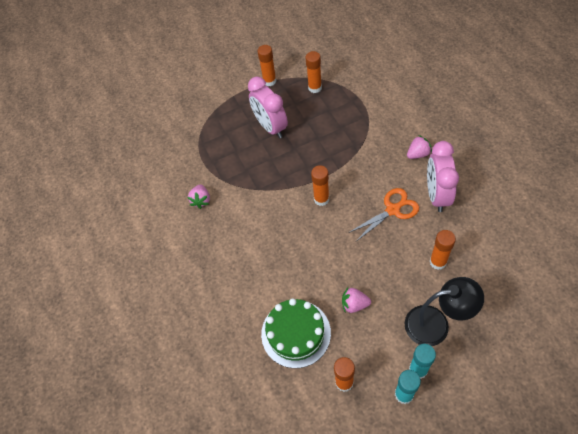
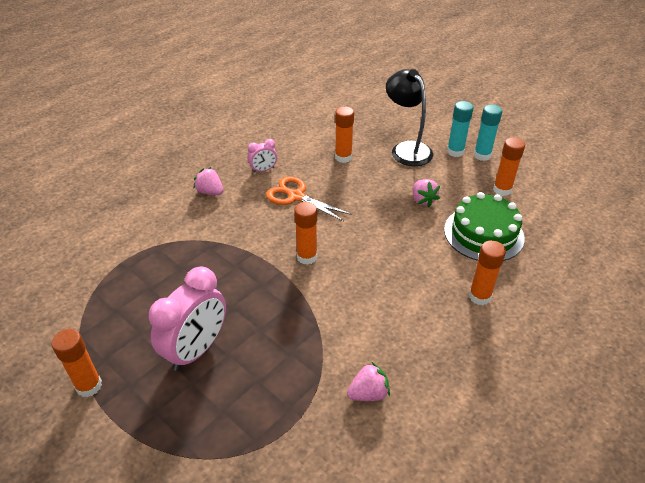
camera: 120 degrees left, 15 degrees down
(315, 88) = (103, 317): orange glue stick -> orange glue stick (479, 296)
(436, 195) = (263, 170): pink clock -> pink clock, size x0.49

